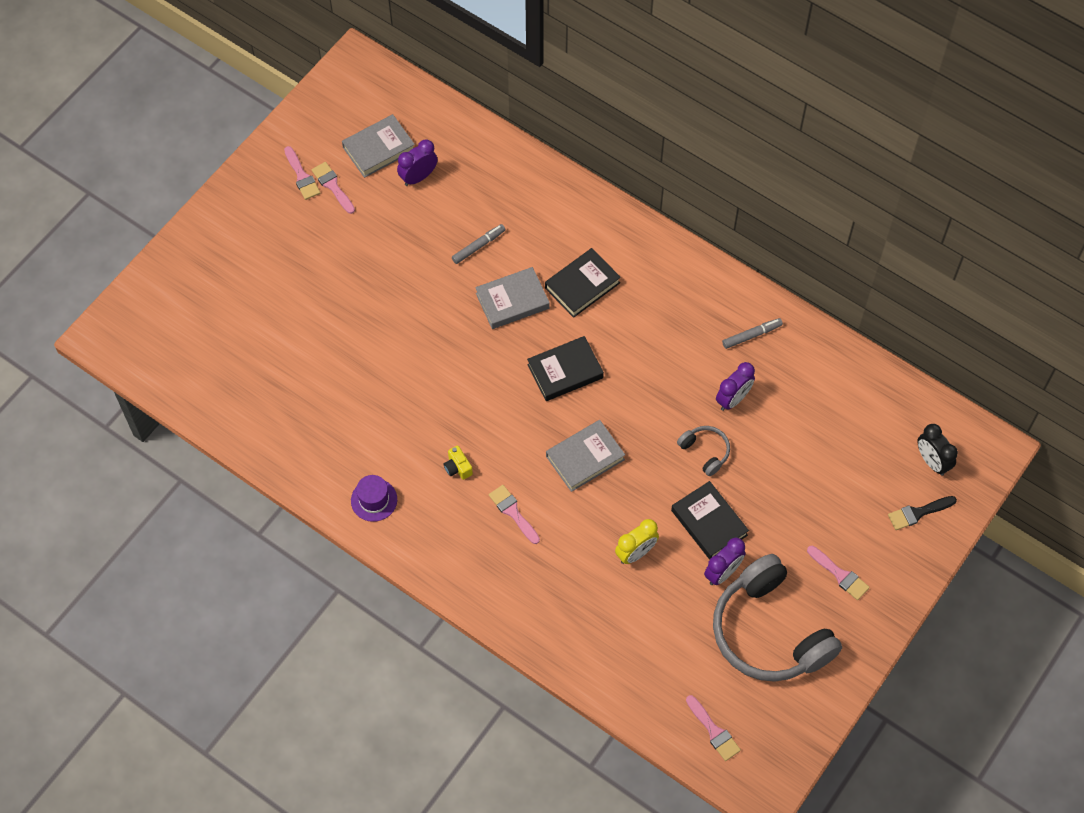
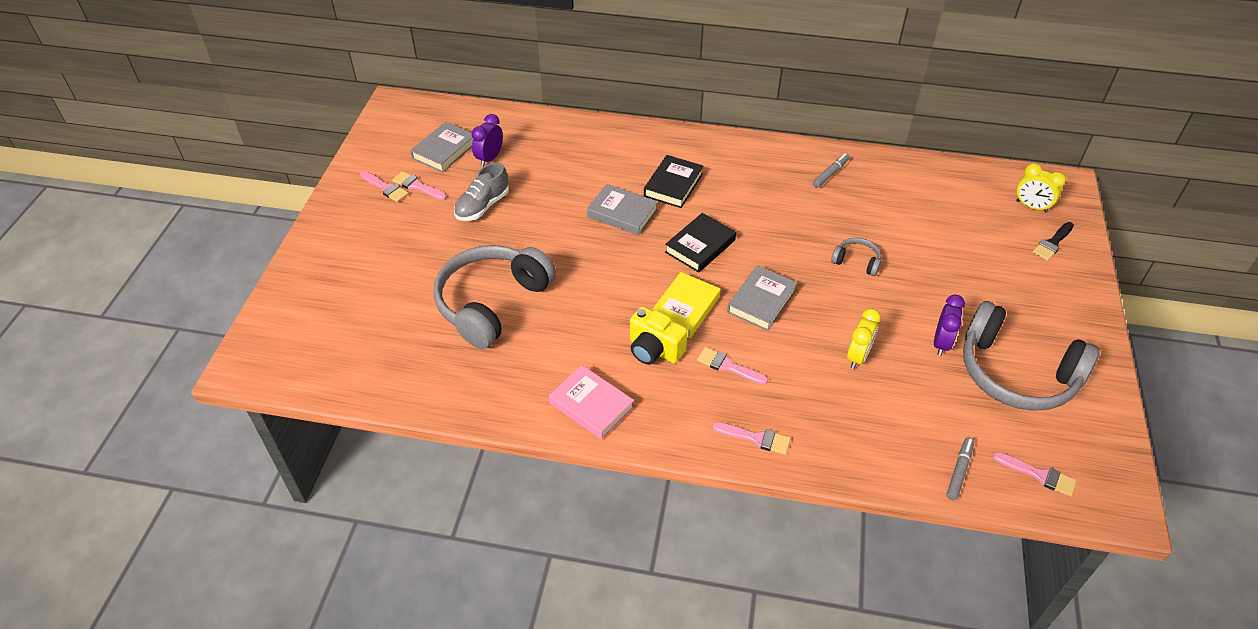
camera: 25 degrees left, 15 degrees down
(340, 356) = (492, 303): none -> grey headphones
(374, 500) = (591, 405): purple hat -> pink book
(383, 237) = (482, 206): none -> grey shoe
(457, 468) = (654, 350): yellow camera -> yellow camera, size x1.84
(478, 246) = (569, 187): grey marker -> grey marker (959, 471)
(510, 435) = (685, 308): none -> yellow book
(512, 301) = (622, 213): grey book -> grey book turned 75 degrees clockwise
(709, 522) = (900, 310): black book -> none
(733, 399) = (850, 218): purple clock -> none
(840, 575) = (1034, 308): pink brush -> pink brush (756, 438)
(932, 462) = (1031, 206): black clock -> yellow clock

